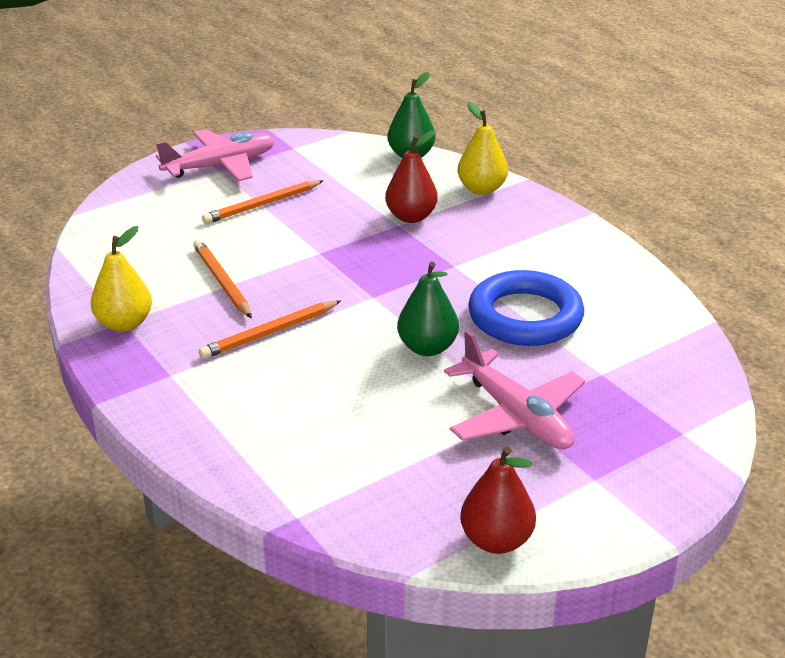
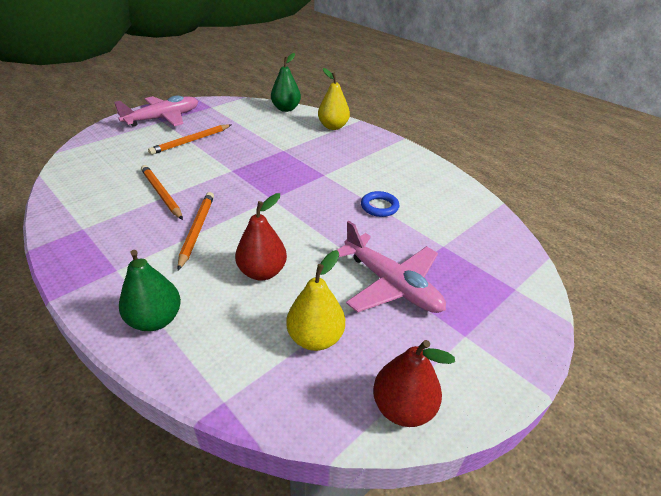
camera: 10 degrees left, 5 degrees up
(124, 324) = (83, 230): yellow pear -> yellow pear (315, 338)
(269, 333) = (197, 230): orange pencil -> orange pencil turned 135 degrees clockwise
(411, 217) = (291, 145): red pear -> red pear (262, 272)
(427, 348) = (315, 234): green pear -> green pear (155, 320)
(525, 316) = (379, 207): blue ring -> blue ring, size x0.48

